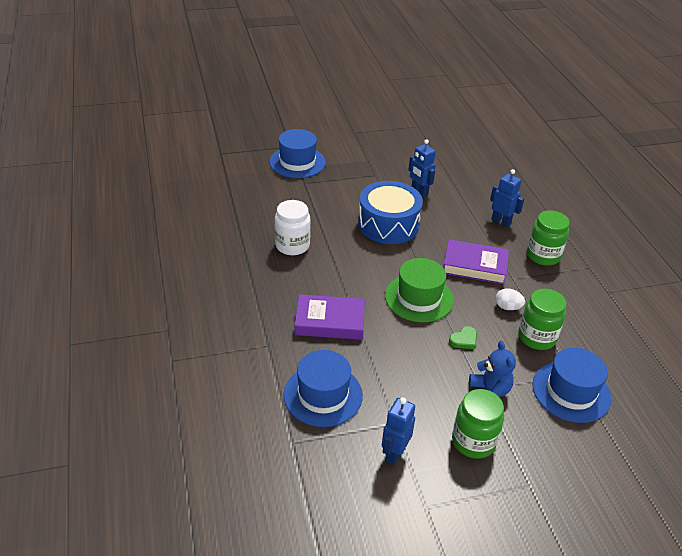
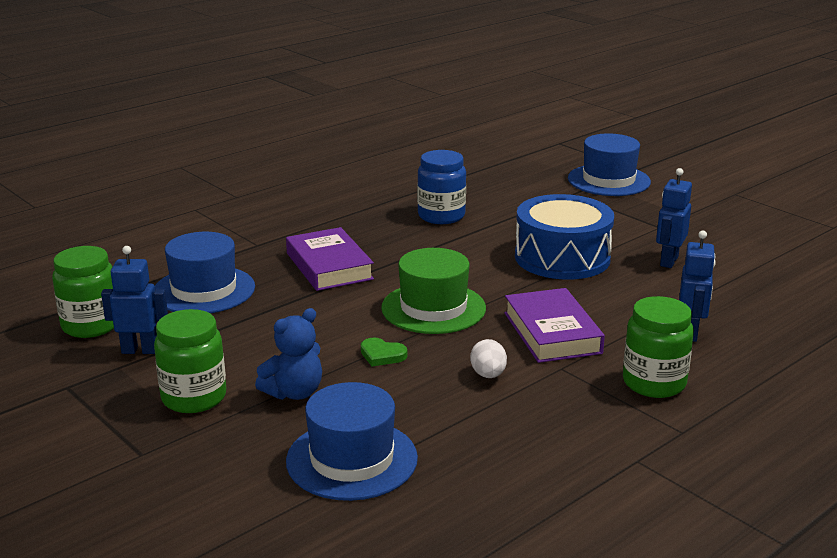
camera: 65 degrees right, 15 degrees down
(292, 245) = (441, 216): white jar -> blue jar
(537, 337) = (446, 410): green jar -> green jar (91, 325)

